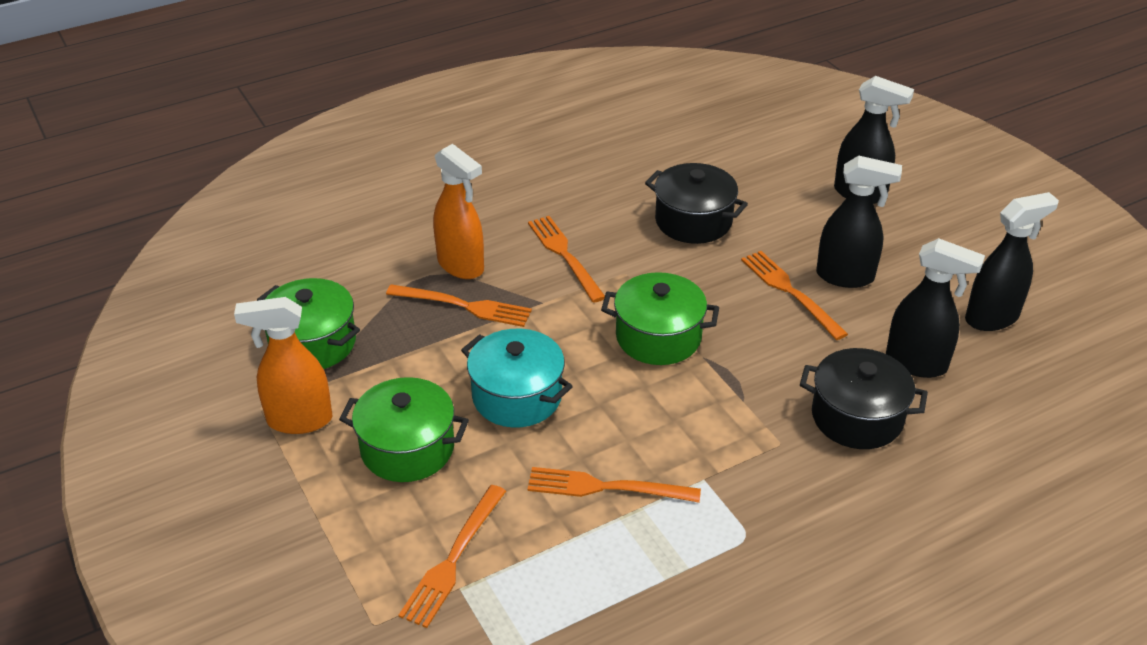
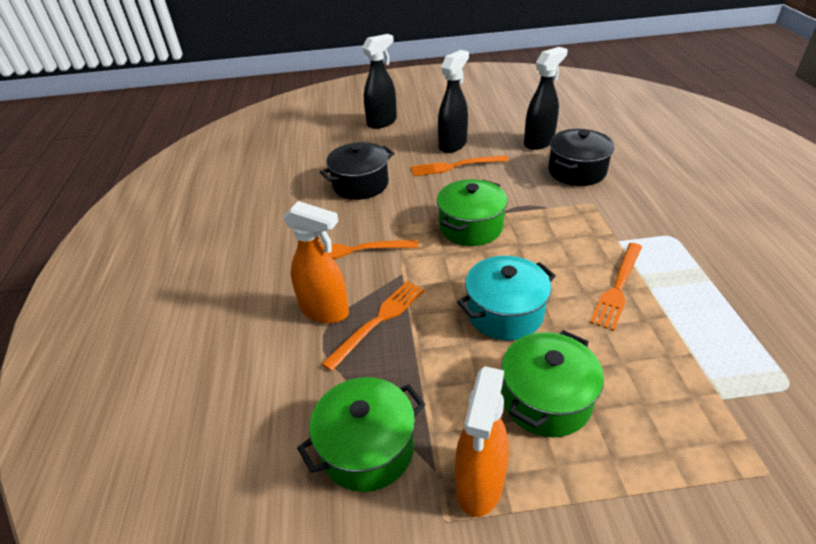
camera: 65 degrees left, 0 degrees up
(453, 559) = (688, 395): orange fork -> none
(461, 266) = (325, 311): orange spray bottle -> orange spray bottle turned 45 degrees clockwise
(992, 318) = (512, 113): black spray bottle -> none

